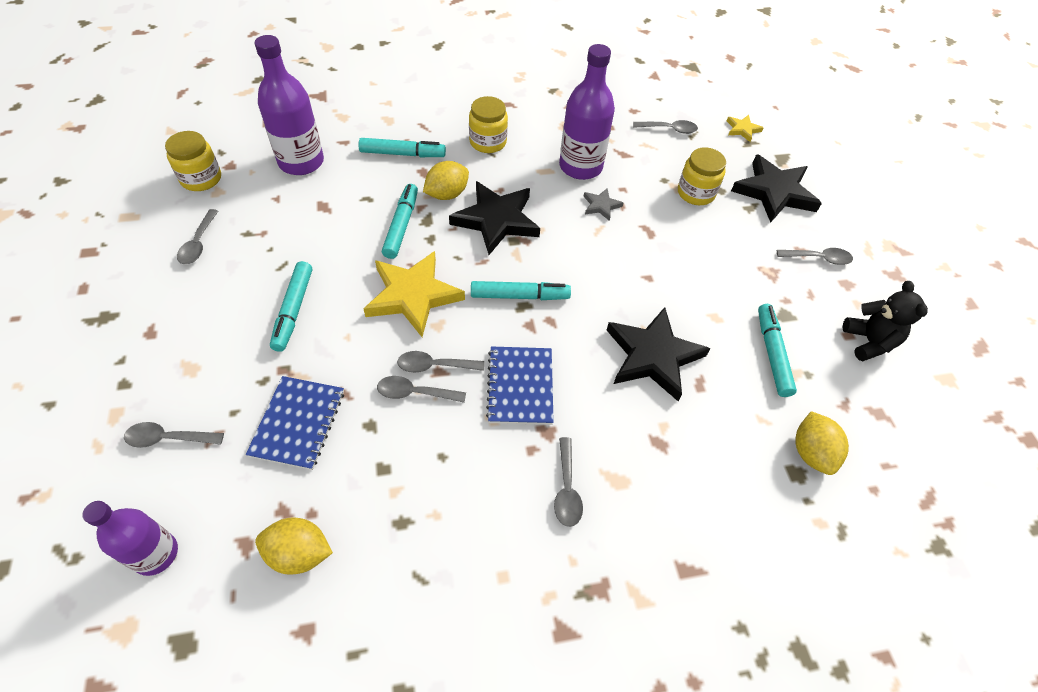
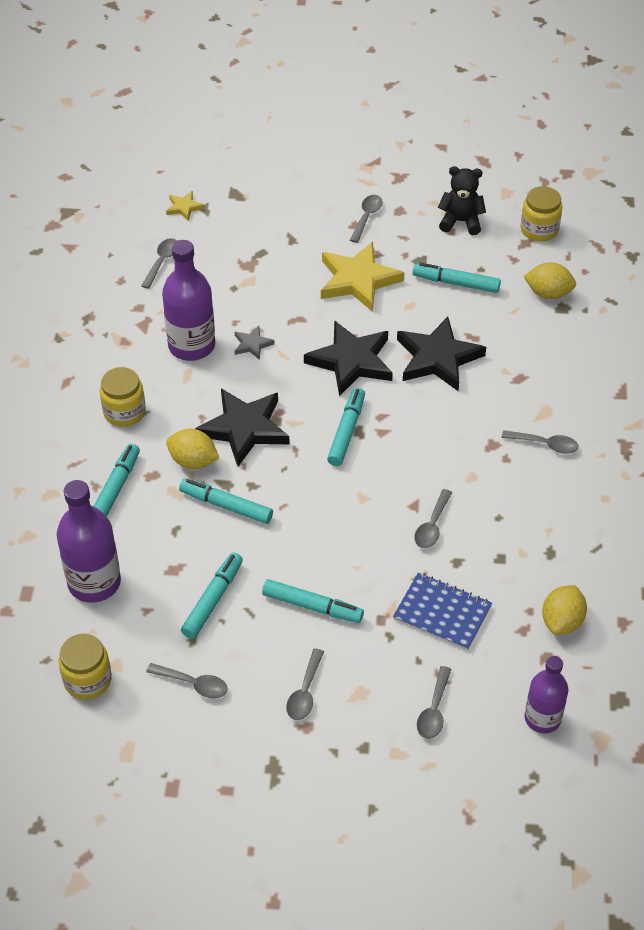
camera: 70 degrees left, 5 degrees down
(292, 238) = (212, 600): none -> turquoise marker
(413, 295) = (322, 510): yellow star -> yellow star (358, 280)
(434, 366) = (407, 507): grey spoon -> grey spoon (305, 692)
(447, 194) = (193, 461): yellow lemon -> yellow lemon turned 45 degrees counterclockwise
(520, 386) = (444, 452): blue notebook -> none
(695, 193) = (260, 271): yellow jar -> yellow jar (539, 229)
(774, 192) = (278, 216): black star -> black star (351, 361)

